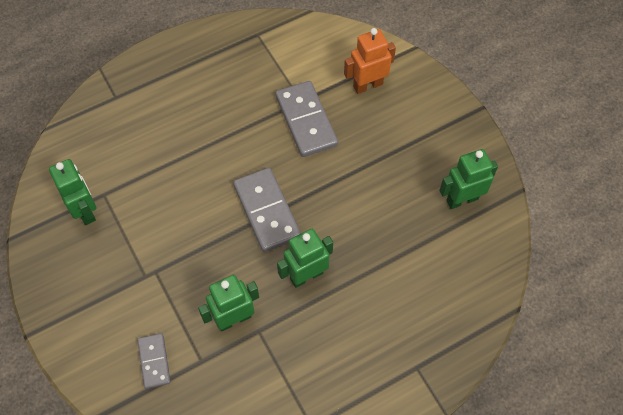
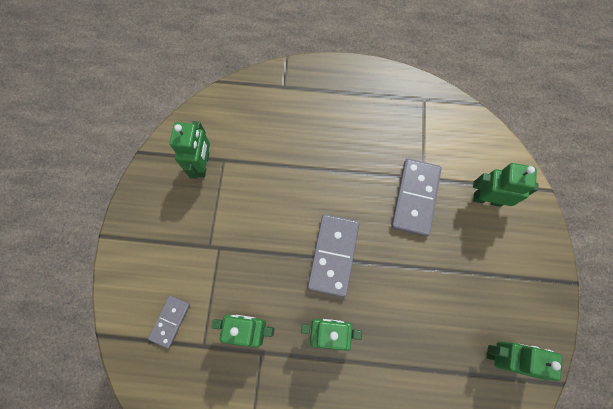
camera: 35 degrees right, 10 degrees up
(367, 85) = (487, 199): orange robot -> green robot

